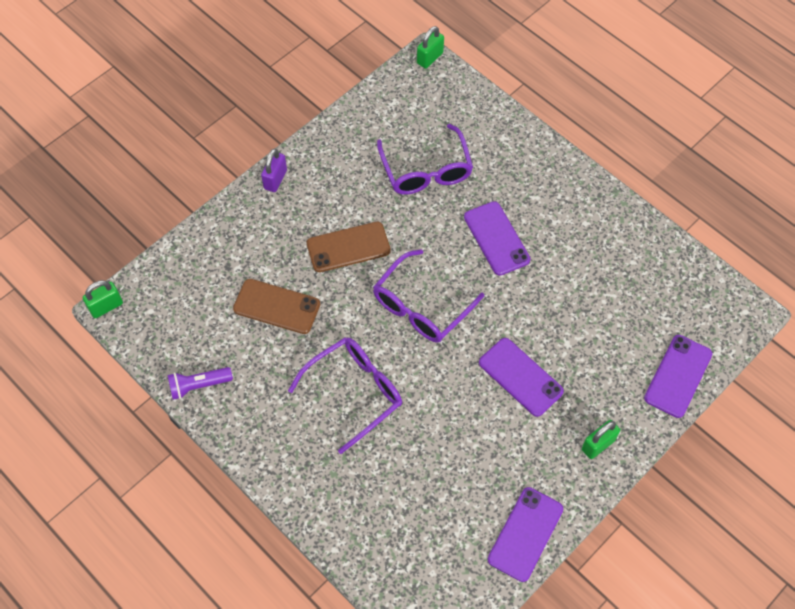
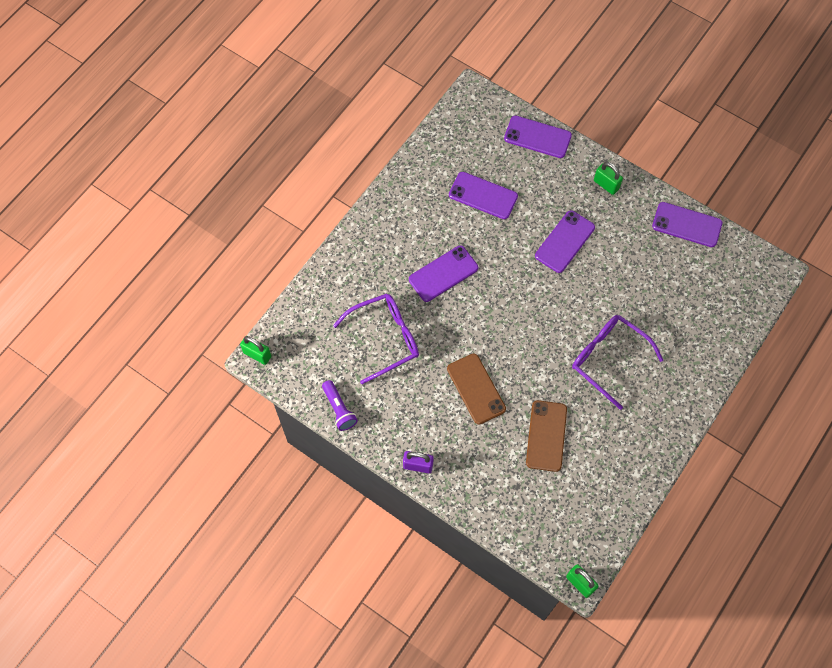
camera: 100 degrees left, 5 degrees up
(198, 385) = (634, 482): purple flashlight -> purple flashlight (339, 409)
(421, 306) = (520, 321): purple glasses -> none
(596, 297) = (483, 196): none -> purple phone

